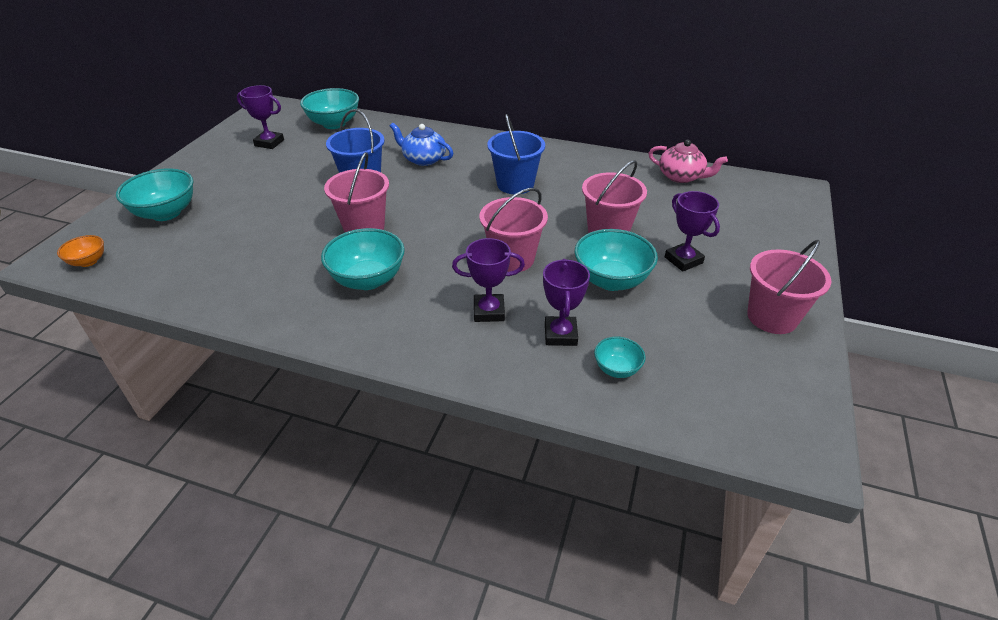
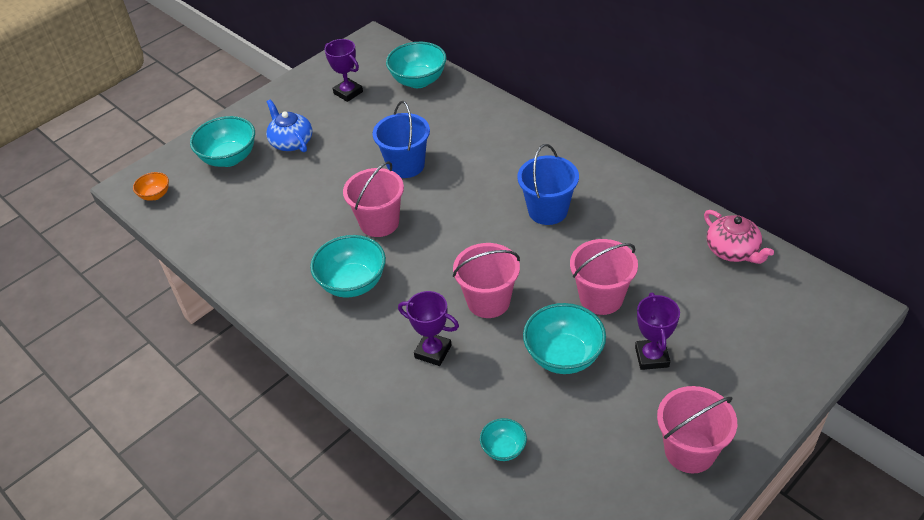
camera: 30 degrees right, 5 degrees up
(423, 159) = (478, 152): blue teapot -> blue teapot (291, 142)
(560, 334) = (478, 397): purple trophy -> none

